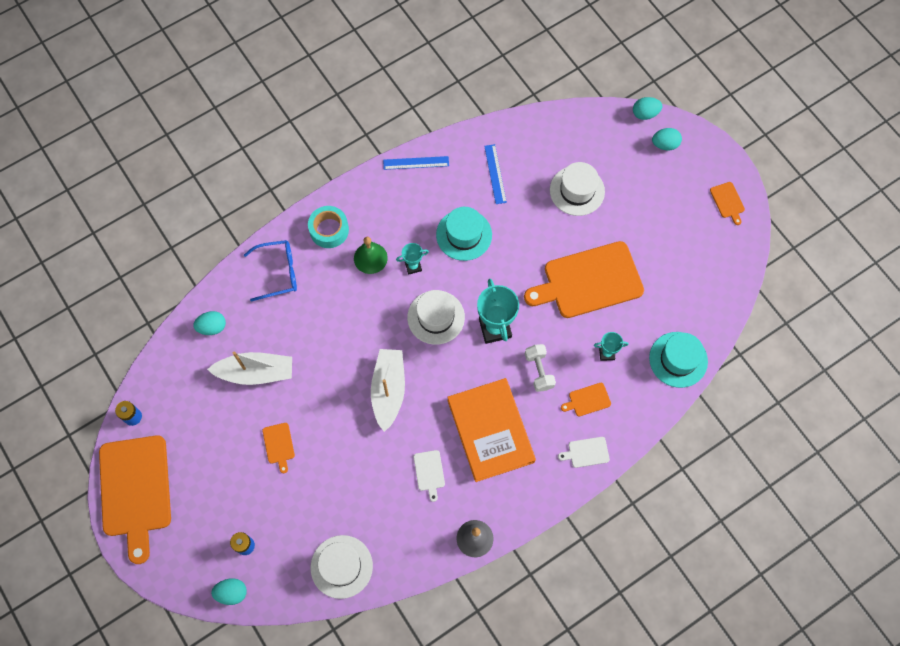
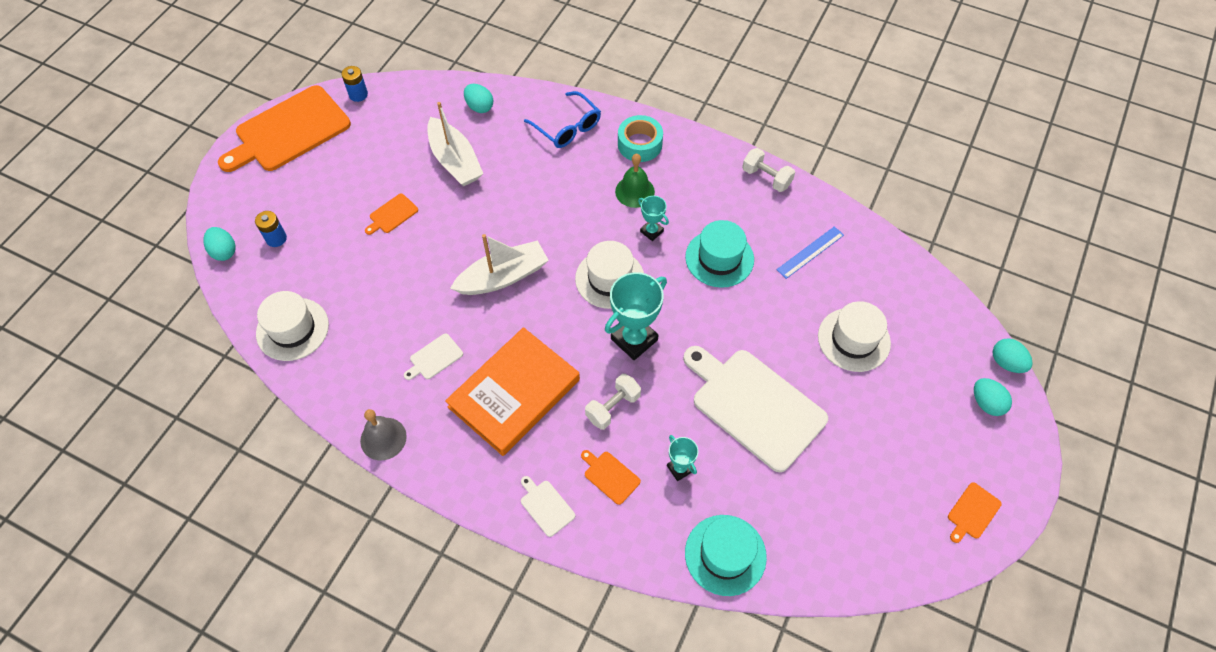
camera: 60 degrees right, 10 degrees down
(416, 163) = (766, 178): blue ruler -> white dumbbell
(589, 281) = (754, 405): orange cutting board -> white cutting board

